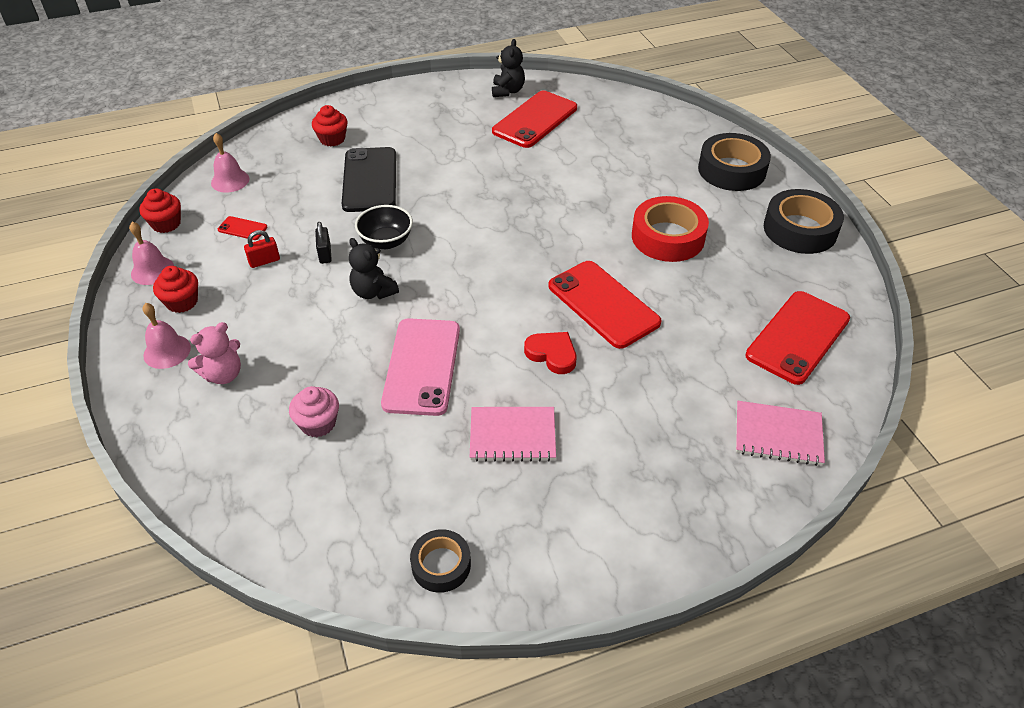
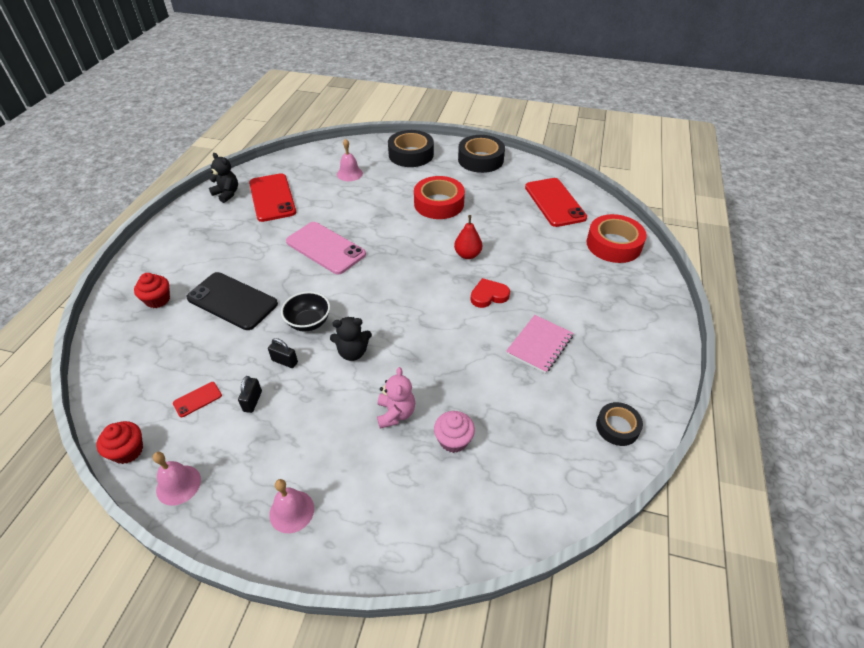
camera: 55 degrees left, 0 degrees up
(182, 302) = (242, 477): red cupcake -> none
(223, 374) = (354, 480): pink teddy bear -> pink teddy bear (395, 413)
(230, 180) = (126, 383): pink bell -> pink bell (349, 173)
(264, 261) = (252, 401): red padlock -> black padlock
(422, 366) = (447, 360): pink phone -> pink phone (325, 248)
(603, 304) = (467, 255): red phone -> red pear
(778, 435) = (613, 244): pink notebook -> red tape

